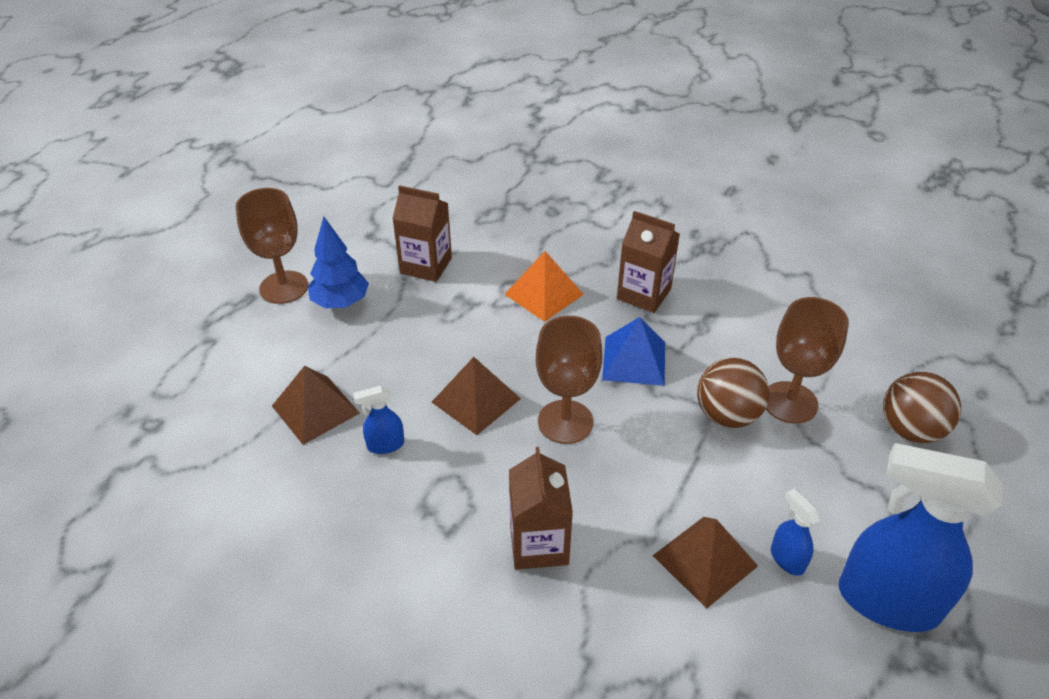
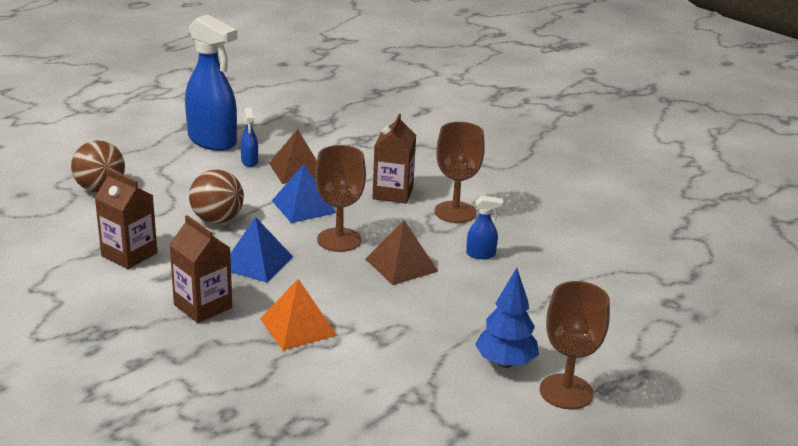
camera: 165 degrees left, 15 degrees down
(315, 409) = (534, 285): brown pyramid -> none
(426, 265) = (406, 381): brown carton -> brown carton (129, 254)
(643, 473) = (304, 206): none -> blue pyramid
(790, 402) = (164, 217): brown goblet -> brown goblet (455, 212)

